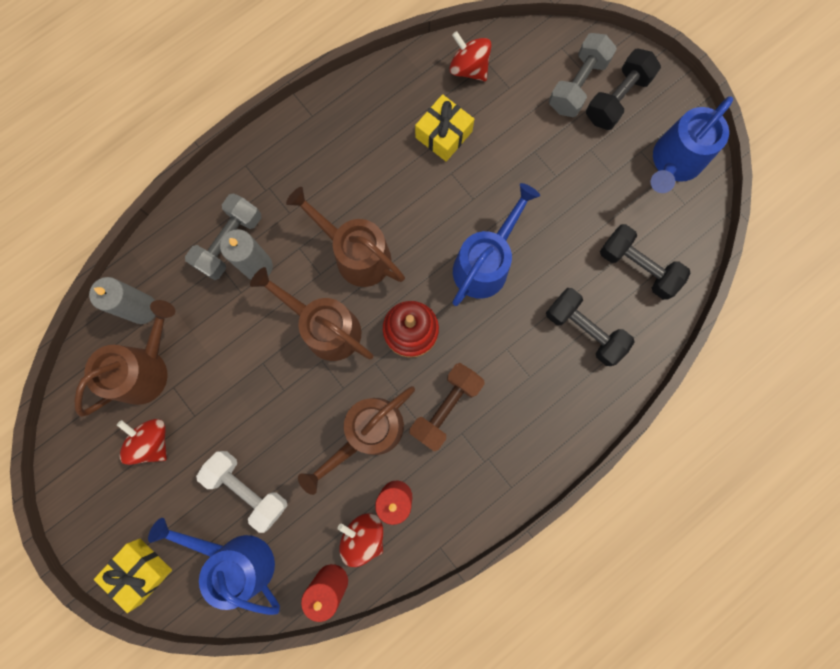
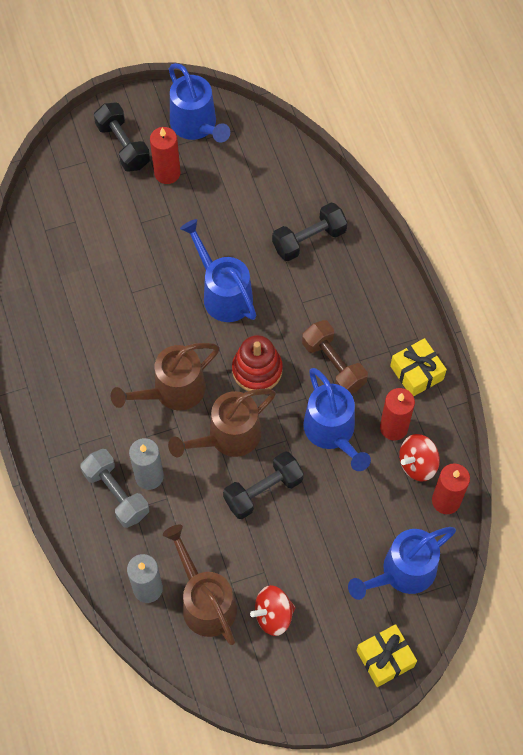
camera: 70 degrees left, 15 degrees down
(248, 488) = (345, 545): white dumbbell -> none
(367, 433) = (333, 433): brown watering can -> blue watering can
(443, 134) = (94, 286): yellow gift -> yellow gift (416, 373)
(469, 68) = (43, 246): red spinning top -> none
(577, 85) = (97, 170): grey dumbbell -> none
(603, 155) = (167, 173): none -> red candle
(637, 267) = (272, 183): black dumbbell -> black dumbbell (263, 491)

